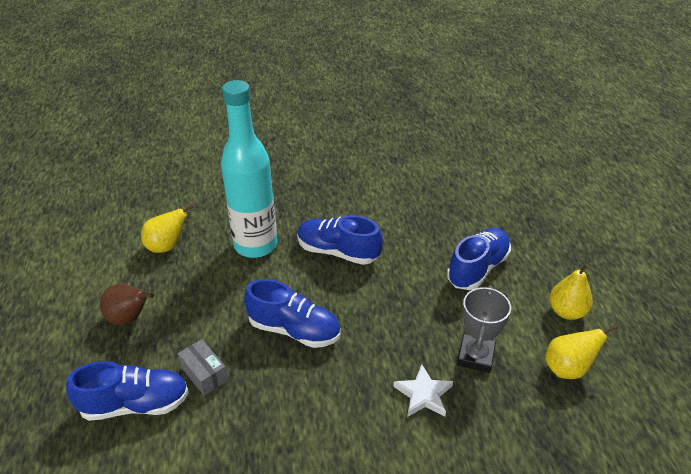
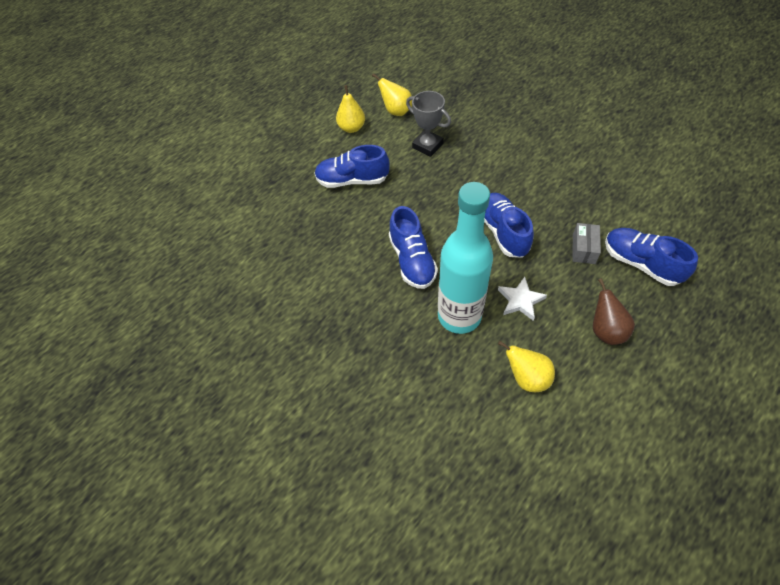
camera: 125 degrees left, 15 degrees up
(423, 394) = (477, 151): white star -> white star (520, 300)
(475, 356) = (427, 146): grey trophy -> grey trophy turned 60 degrees clockwise

